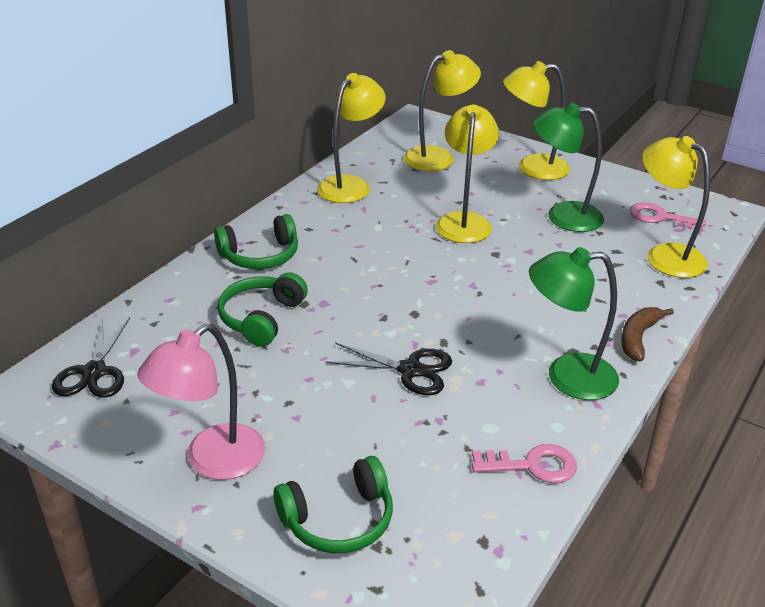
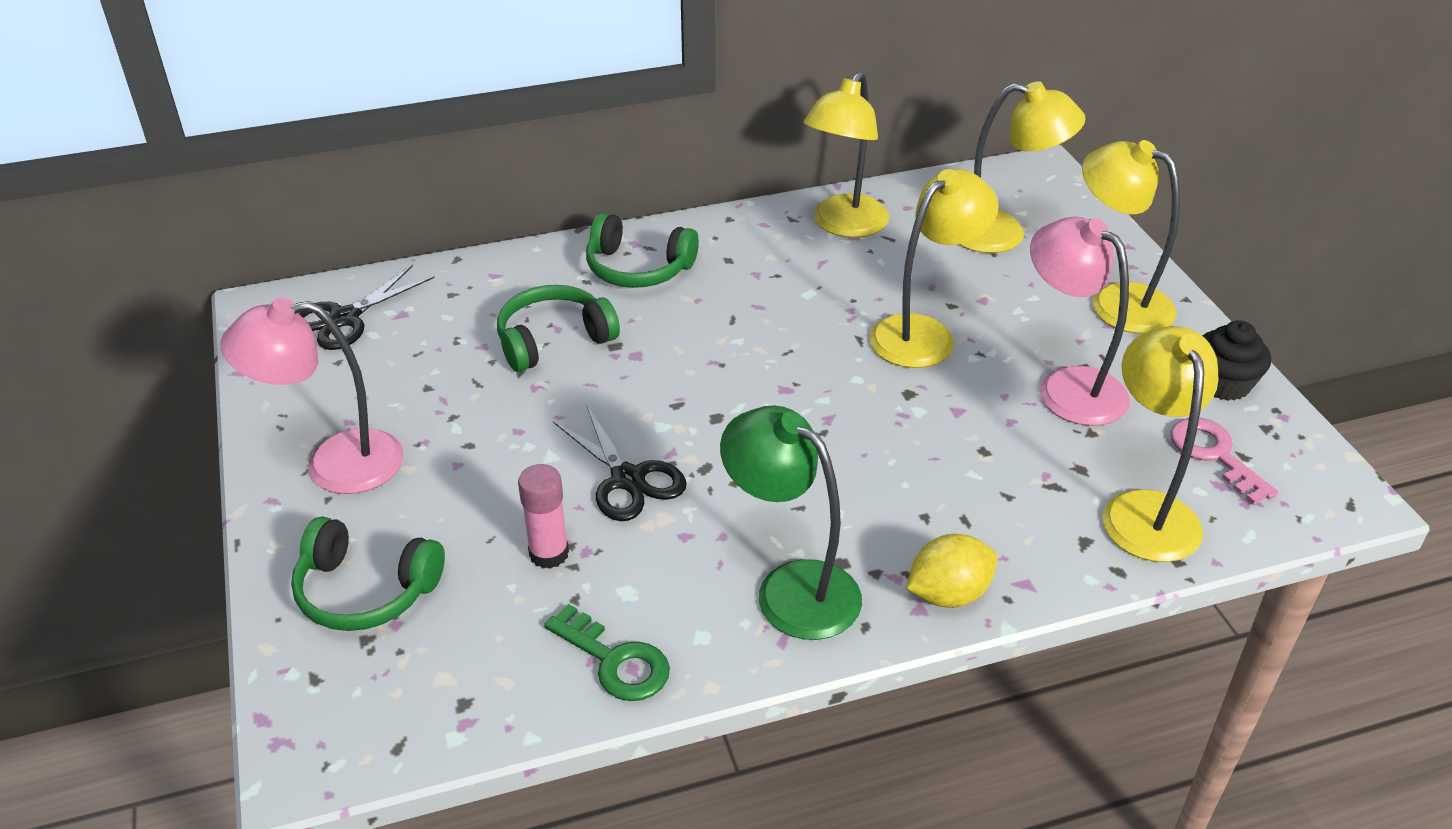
camera: 40 degrees right, 5 degrees up
(350, 185) = (843, 225): yellow lamp -> yellow lamp turned 135 degrees clockwise
(420, 433) = (549, 554): none -> pink glue stick
(532, 465) = (615, 661): pink key -> green key
(562, 216) = (1068, 386): green lamp -> pink lamp
(623, 185) = (1223, 384): none -> black cupcake
(638, 338) = (948, 594): brown banana -> yellow lemon

